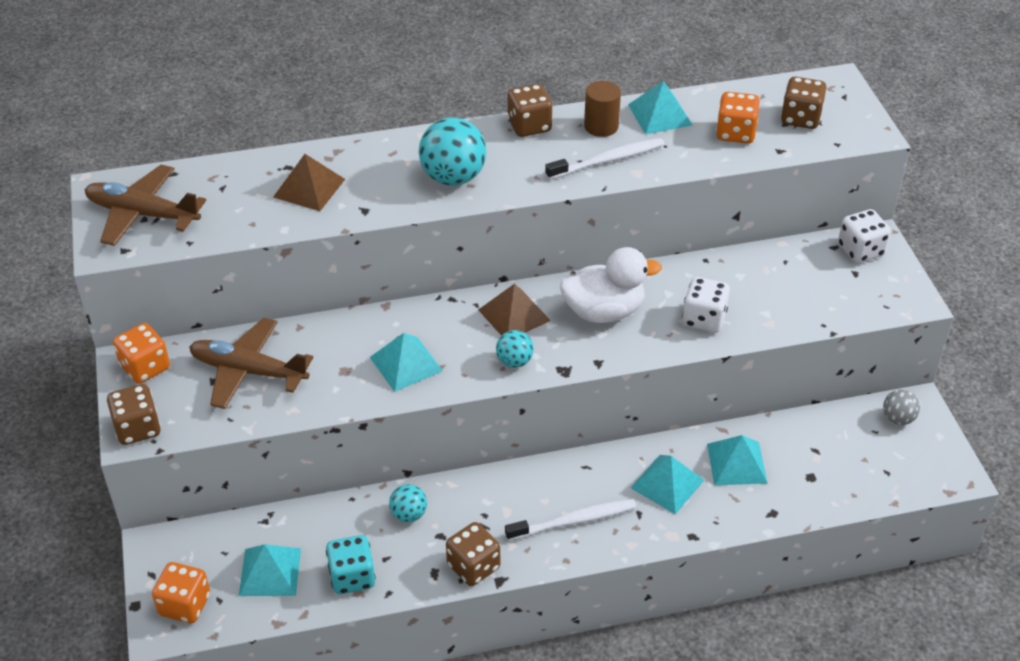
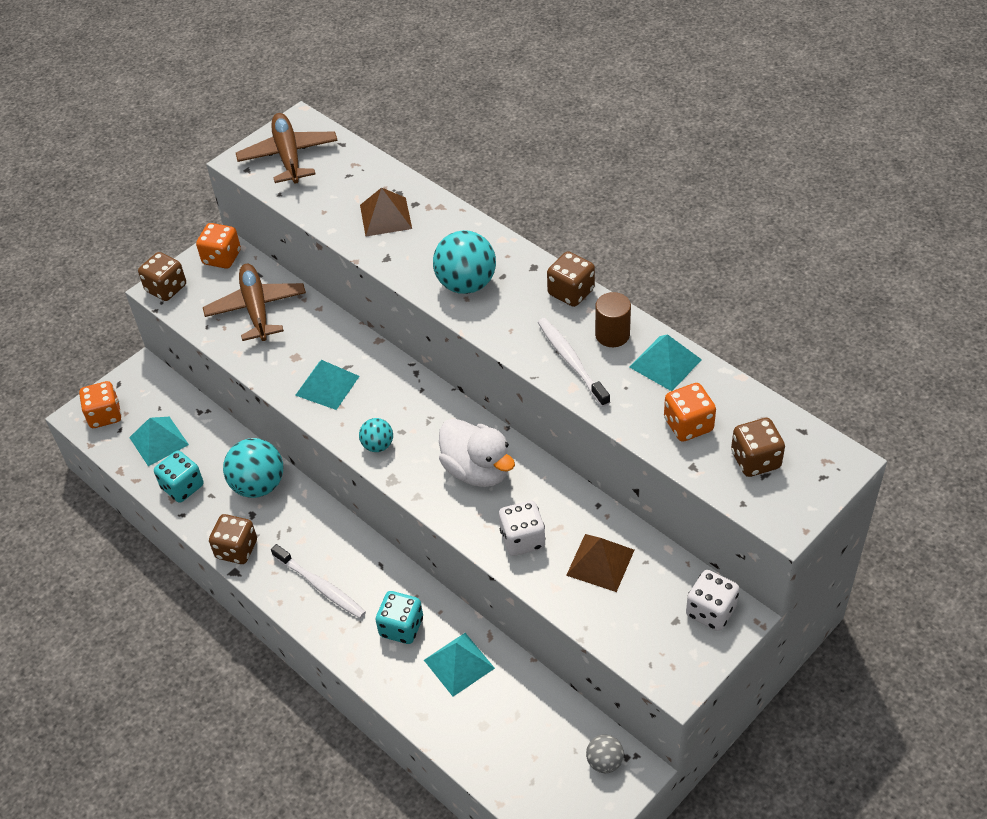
camera: 60 degrees right, 5 degrees up
(409, 514) = (258, 485): turquoise ball -> turquoise ball, size x1.84
(514, 315) = (428, 418): brown pyramid -> brown pyramid (600, 562)
(608, 160) = (571, 361): white toothbrush -> white toothbrush turned 150 degrees counterclockwise
(667, 484) = (401, 627): turquoise pyramid -> turquoise dice

